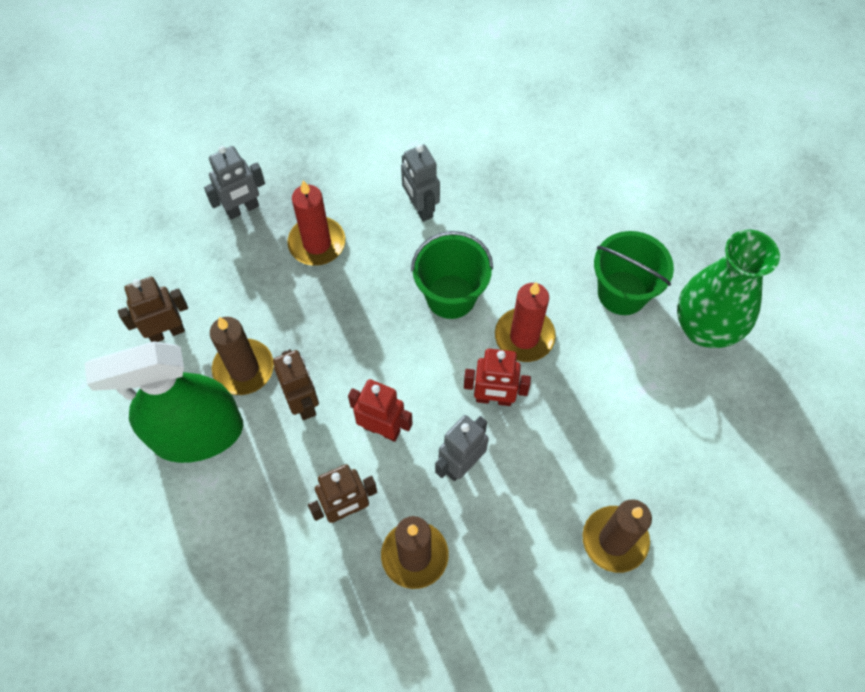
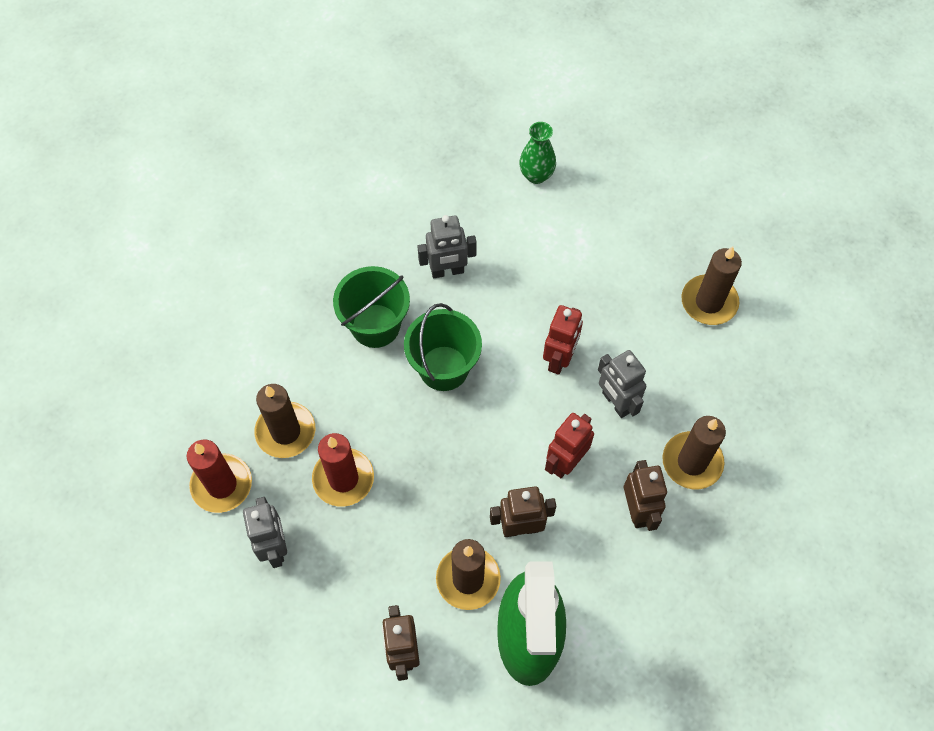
camera: 75 degrees left, 0 degrees up
(350, 187) = (285, 431): none -> brown candle
(420, 208) = (334, 370): grey robot -> grey robot (447, 271)
(524, 336) = (504, 317): red candle -> red candle (221, 484)
(622, 293) = (483, 226): green bucket -> green bucket (375, 326)
(704, 328) = (536, 175): green vase -> green vase, size x0.54

